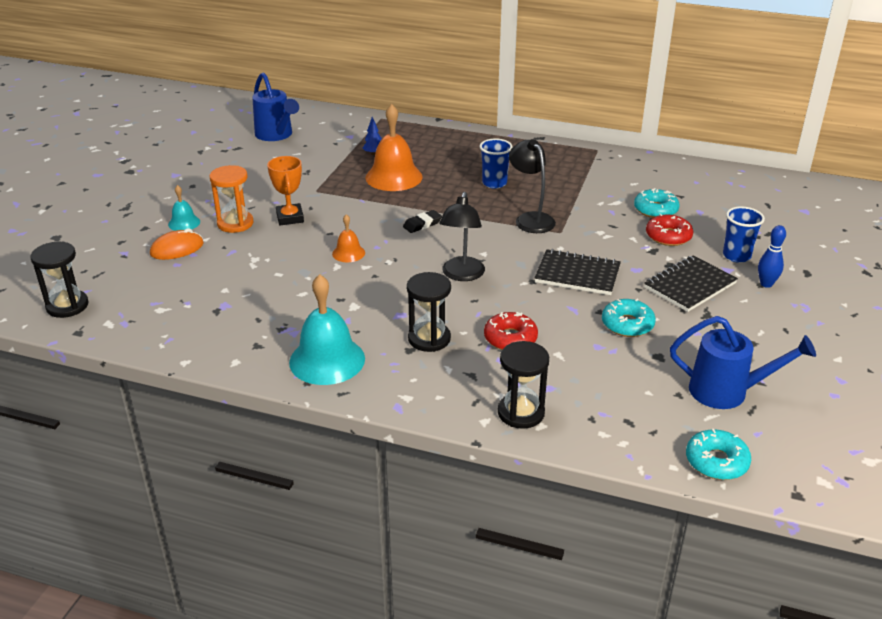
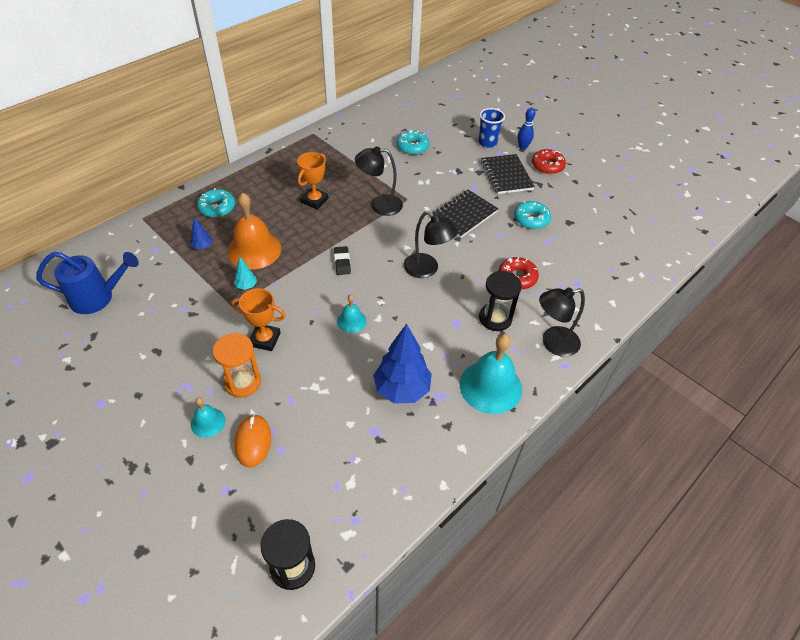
camera: 65 degrees left, 15 degrees up
(284, 306) = (402, 389): none -> blue tree
(345, 188) = (246, 286): none -> turquoise tree
(348, 253) = (351, 321): orange bell -> turquoise bell
(426, 390) = (553, 343): none -> black lamp
(494, 183) = (315, 201): blue cup -> orange trophy
(521, 413) = (596, 306): black hourglass -> none
(668, 236) = (447, 157): red donut -> red donut (547, 166)
(716, 462) = (670, 246): turquoise donut -> turquoise donut (217, 208)
(727, 392) = (614, 212): blue watering can -> none

